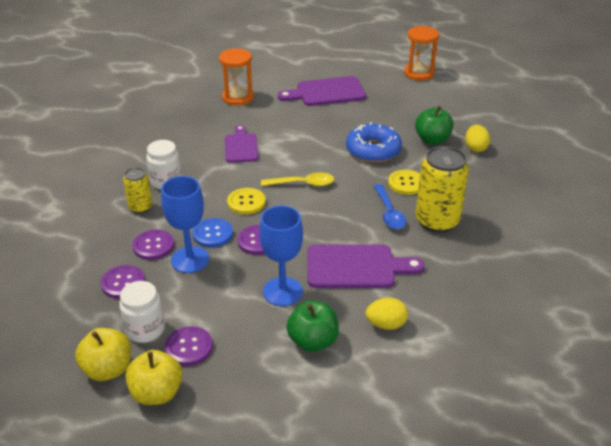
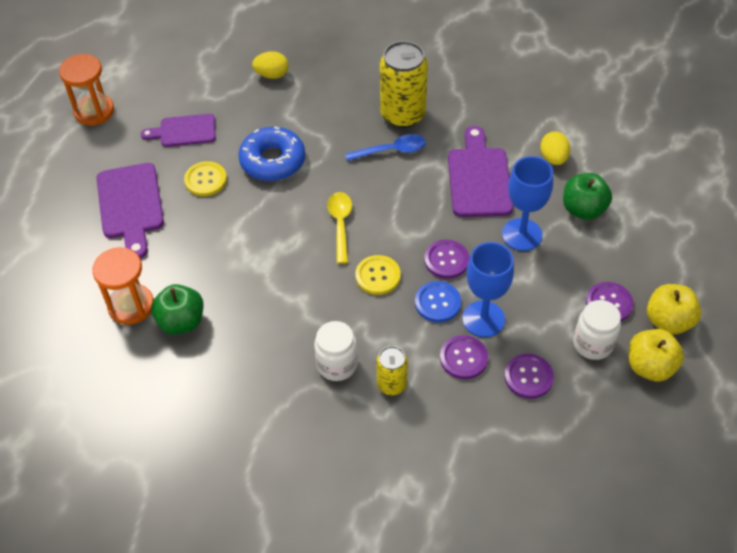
camera: 90 degrees left, 15 degrees up
(241, 146) = (259, 291): purple cutting board -> purple cutting board (184, 131)
(406, 183) = (338, 134): yellow button -> yellow button (205, 180)
(432, 140) = (253, 108): green apple -> green apple (181, 321)

